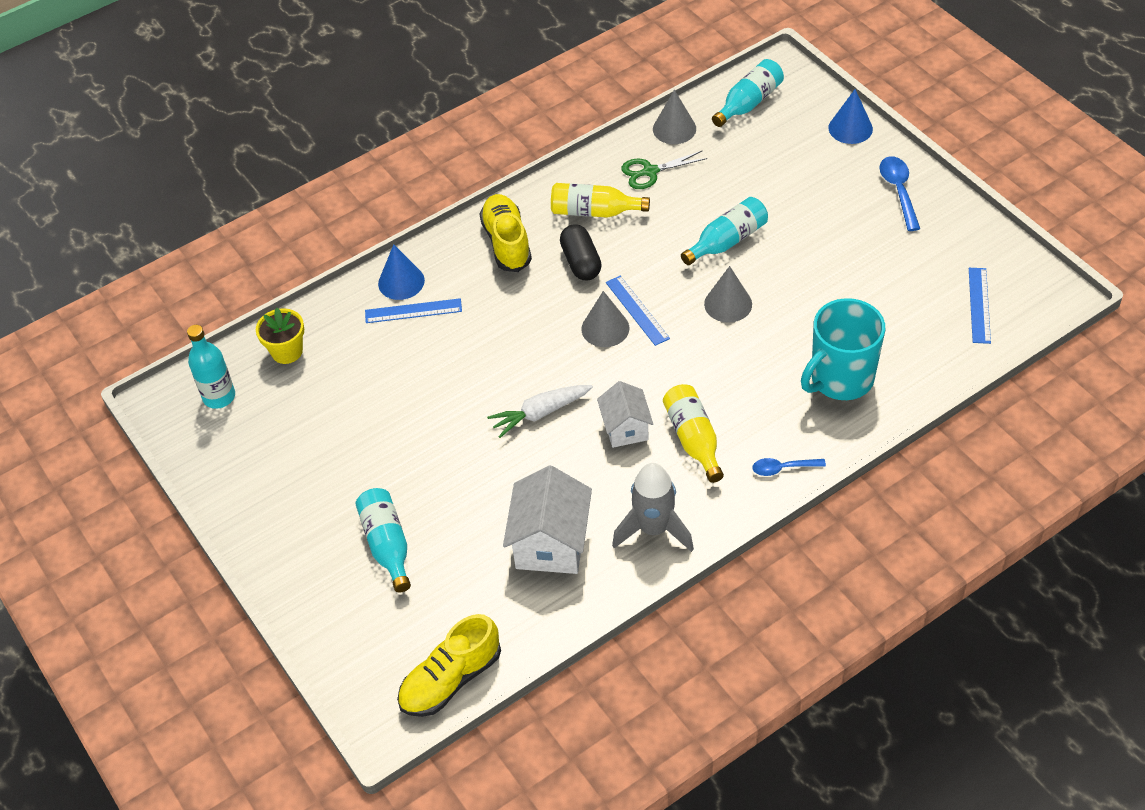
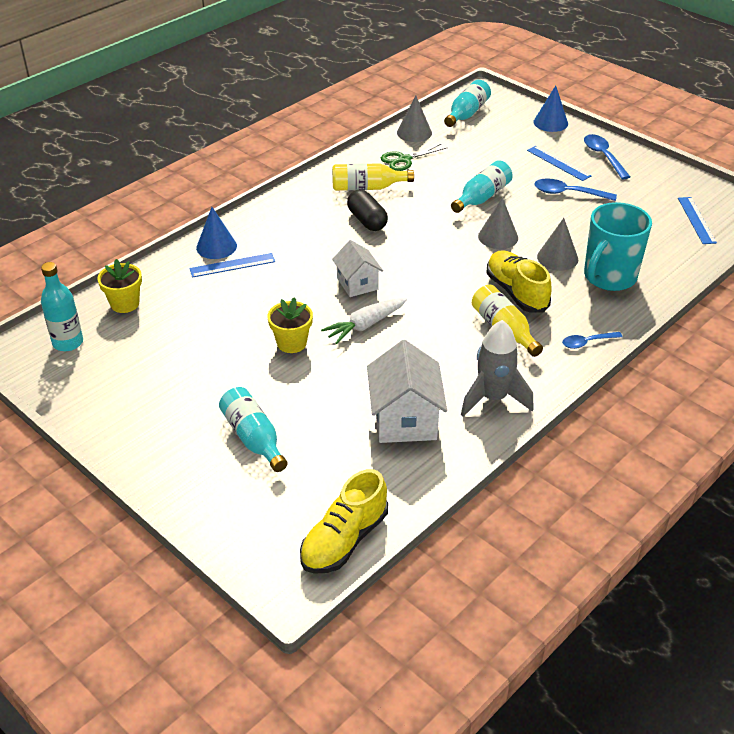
camera: 15 degrees left, 10 degrees down
(454, 427) = (291, 343): none -> yellow flower pot
(507, 242) = (300, 213): yellow shoe -> yellow shoe (516, 292)
(605, 328) = (402, 262): grey cone -> grey cone (557, 258)
(625, 428) = (443, 328): white house -> white house (357, 284)
(637, 310) = (424, 247): blue ruler -> blue ruler (558, 163)
(834, 246) = (568, 193): none -> blue spoon

